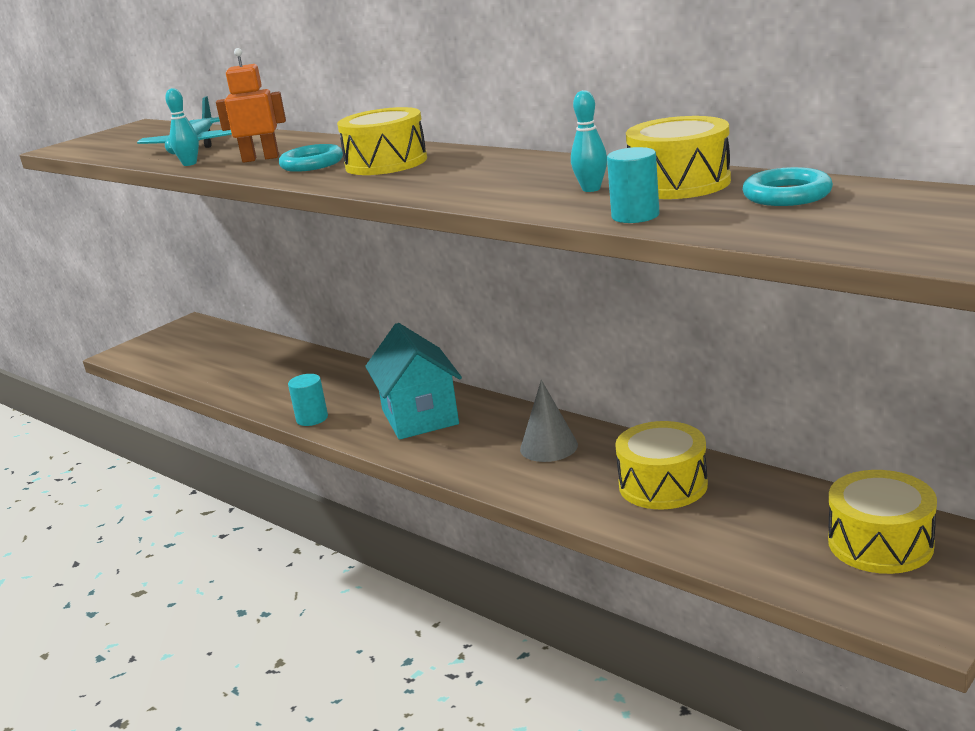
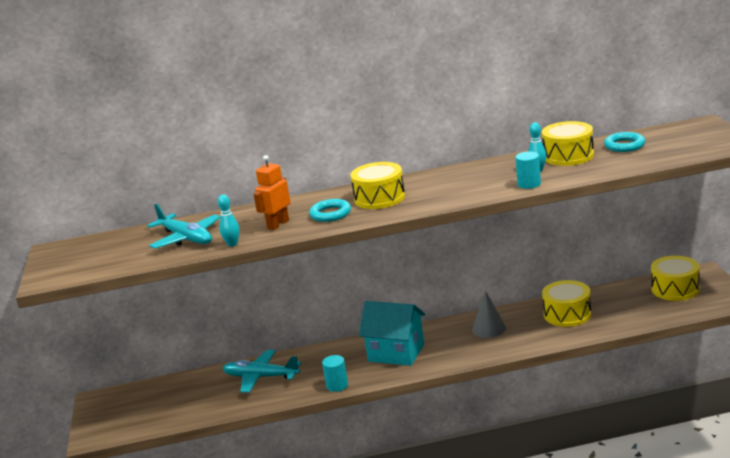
camera: 50 degrees left, 0 degrees up
(293, 372) = (261, 377): none -> turquoise plane
(635, 216) = (594, 172): turquoise cylinder -> turquoise cylinder (529, 184)

